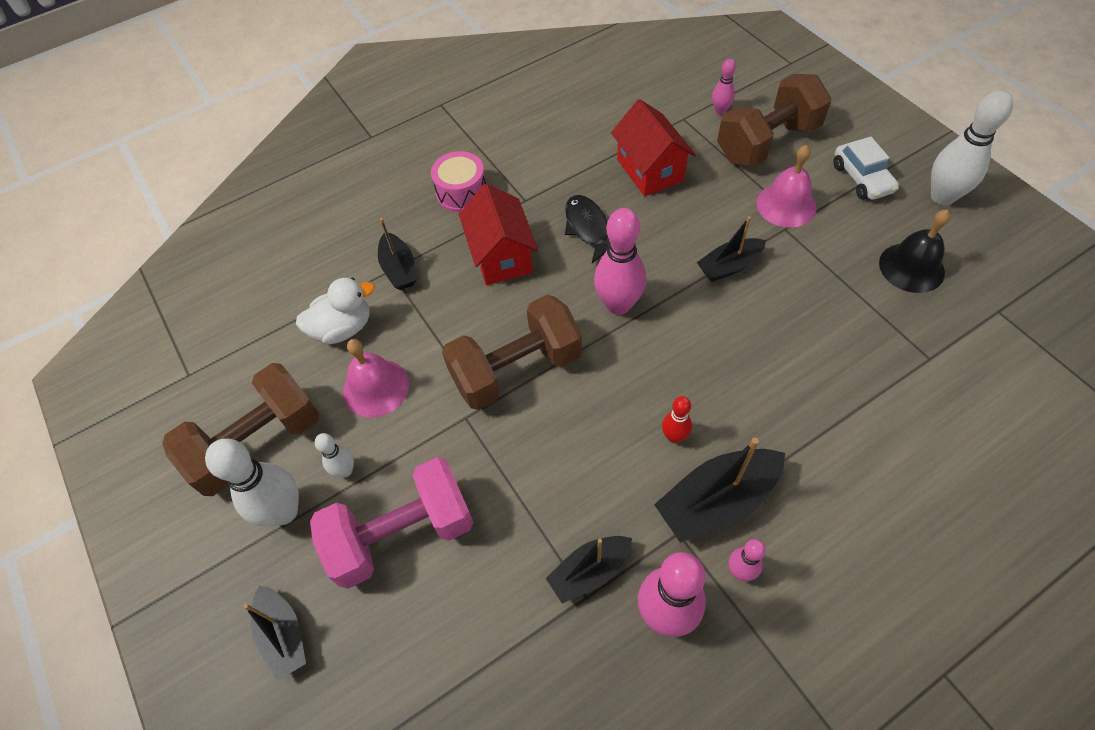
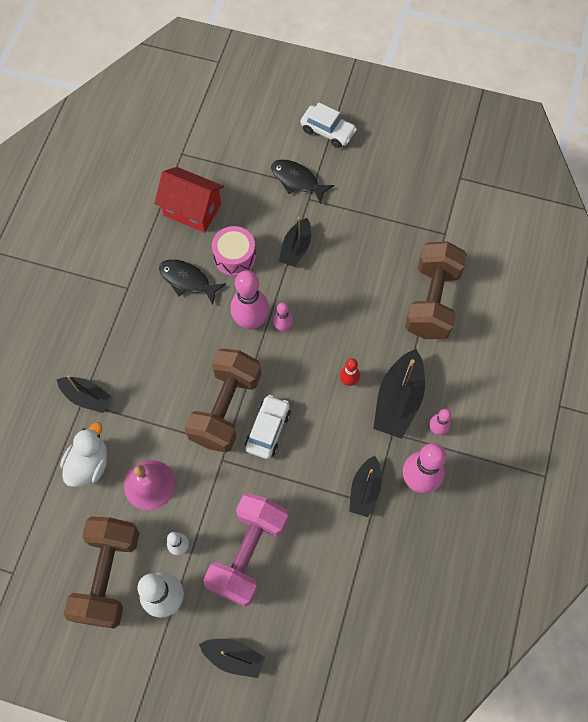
camera: 45 degrees left, 10 degrees up
(461, 193) = (77, 312): pink drum -> pink drum (235, 257)
(501, 256) = (148, 340): red house -> none
(539, 422) = (268, 430): none -> white car
(720, 111) = (201, 132): pink bowling pin -> pink bowling pin (283, 327)
(767, 143) = (251, 139): brown dumbbell -> brown dumbbell (432, 301)
(786, 205) = (297, 180): pink bell -> black fish
(911, 267) = (397, 178): black bell -> none
(942, 197) = (382, 115): white bowling pin -> none

